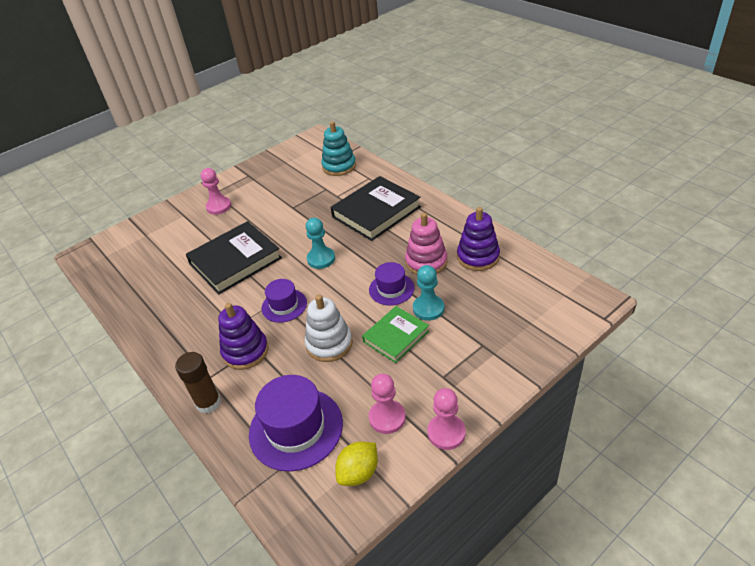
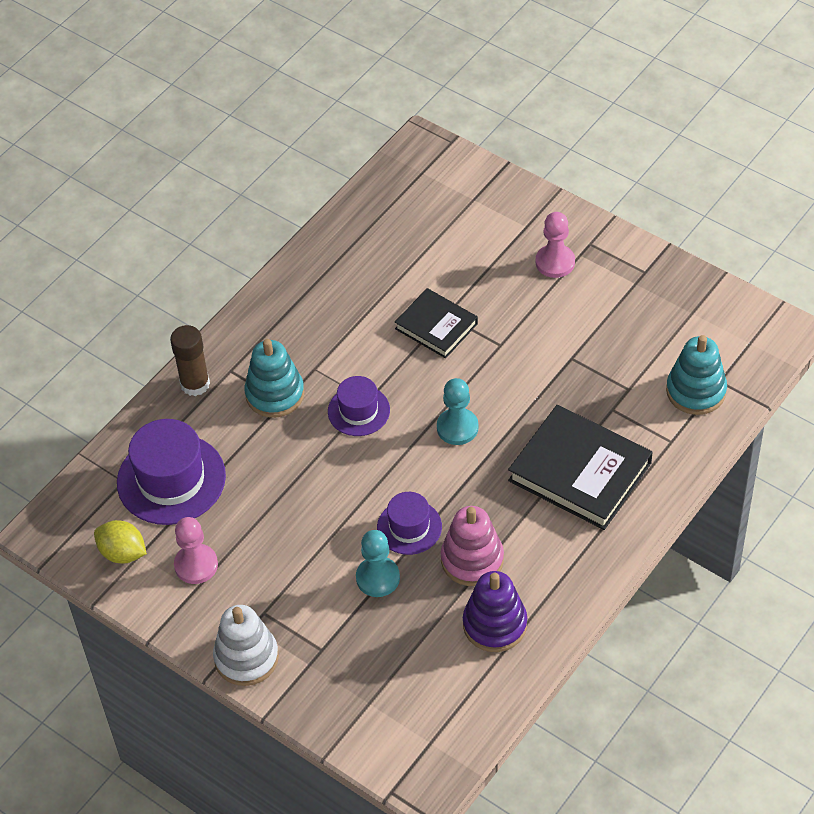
camera: 75 degrees right, 10 degrees up
(235, 261) = (436, 326): black book -> black book, size x0.60
(245, 351) = (275, 394): purple stacking toy -> turquoise stacking toy
(329, 344) = (299, 479): white stacking toy -> white stacking toy (246, 658)
(396, 336) = (322, 549): green book -> none
(446, 433) = (183, 628): pink pawn -> none

